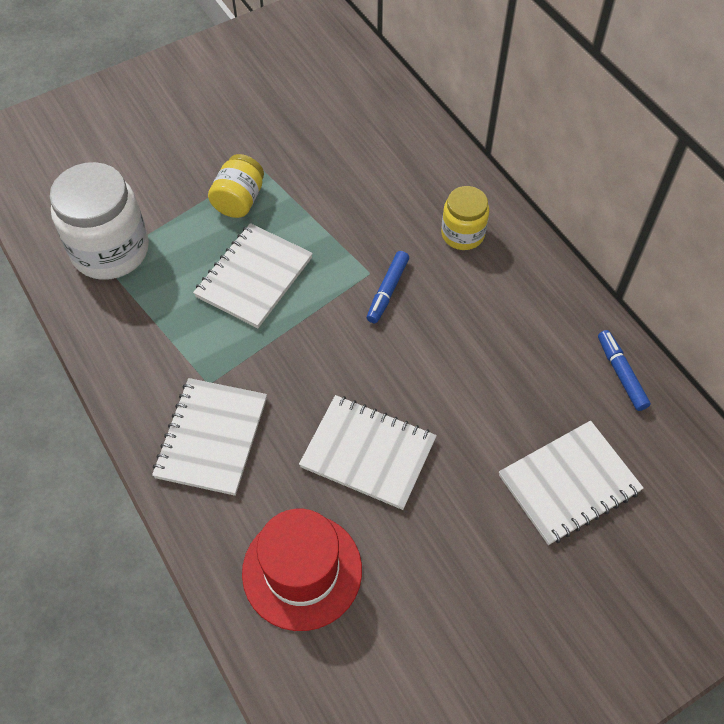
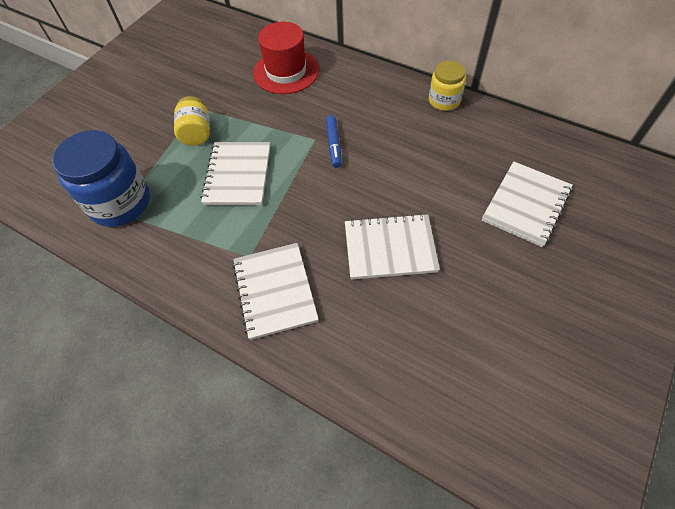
camera: 25 degrees left, 0 degrees up
(110, 250) = (120, 203): white jar -> blue jar
(302, 571) = (399, 348): red hat -> red hat (286, 71)
(462, 234) = (358, 93): yellow jar -> yellow jar (444, 101)
(621, 374) = (508, 129): blue marker -> none

